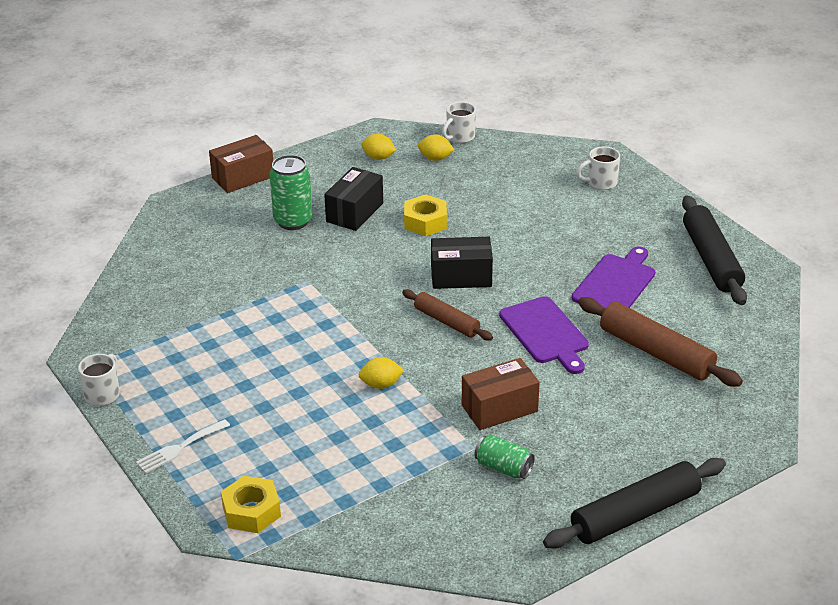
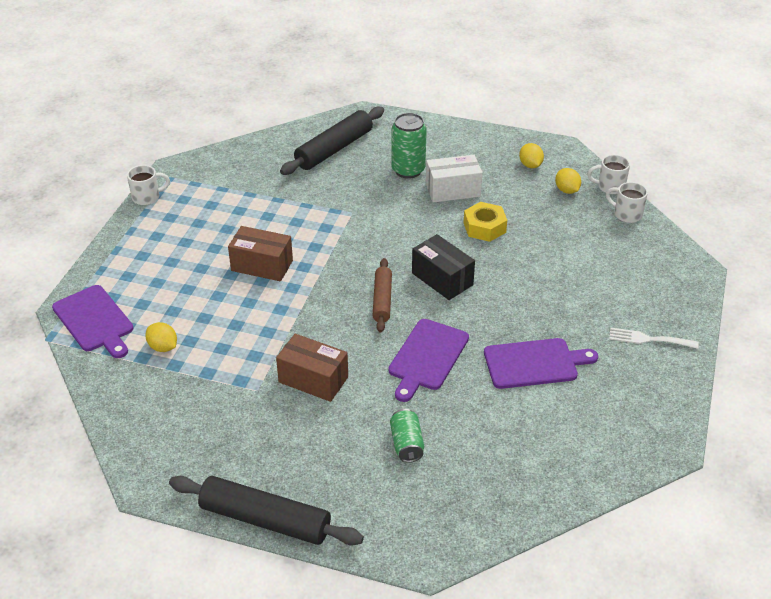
camera: 50 degrees right, 5 degrees up
(179, 448) = (127, 256): white fork -> white fork (648, 339)
(243, 177) = (428, 124): brown box -> brown box (262, 265)
(251, 511) = (95, 321): yellow nut -> purple cutting board
(355, 212) = (453, 190): black box -> white box
(381, 384) = (278, 307): yellow lemon -> yellow lemon (163, 347)
(503, 467) = (249, 417): green can -> green can (407, 444)
(601, 182) = (655, 287): white mug -> white mug (626, 214)
(656, 352) = (474, 432): brown rolling pin -> none
(711, 259) = (637, 403): black rolling pin -> black rolling pin (334, 149)

